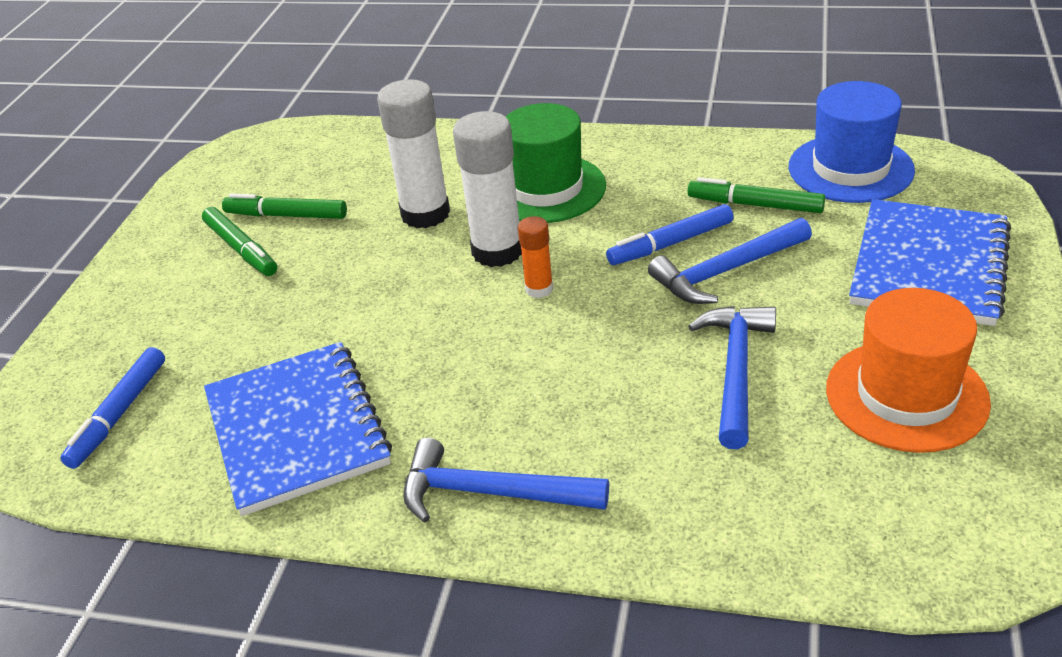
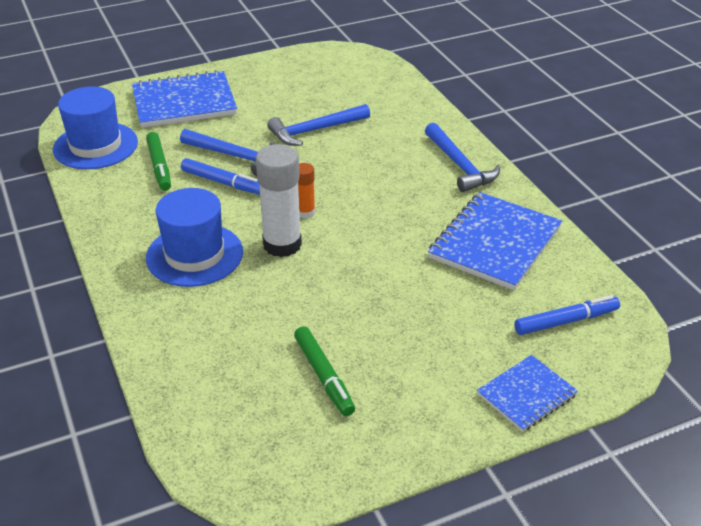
camera: 130 degrees left, 0 degrees up
(96, 327) = (526, 395): none -> blue notebook
(241, 249) = (382, 375): green marker -> none
(425, 214) = (266, 298): white glue stick -> none
(546, 189) = (194, 255): green hat -> blue hat
(906, 395) = (291, 88): orange hat -> none

